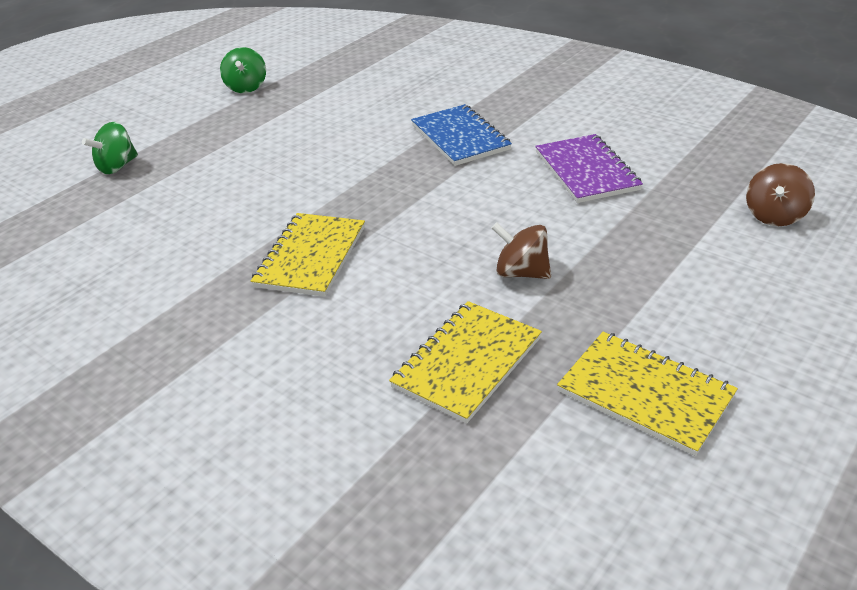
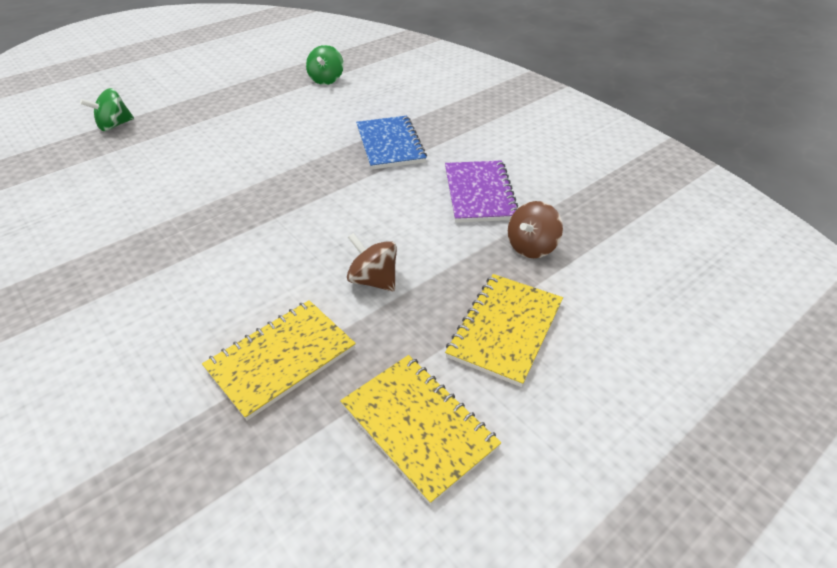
camera: 10 degrees right, 5 degrees up
(246, 87) = (248, 74): green spinning top -> green spinning top (326, 80)
(311, 256) = (212, 231): yellow notebook -> yellow notebook (505, 329)
(774, 216) = (626, 267): brown spinning top -> brown spinning top (531, 247)

